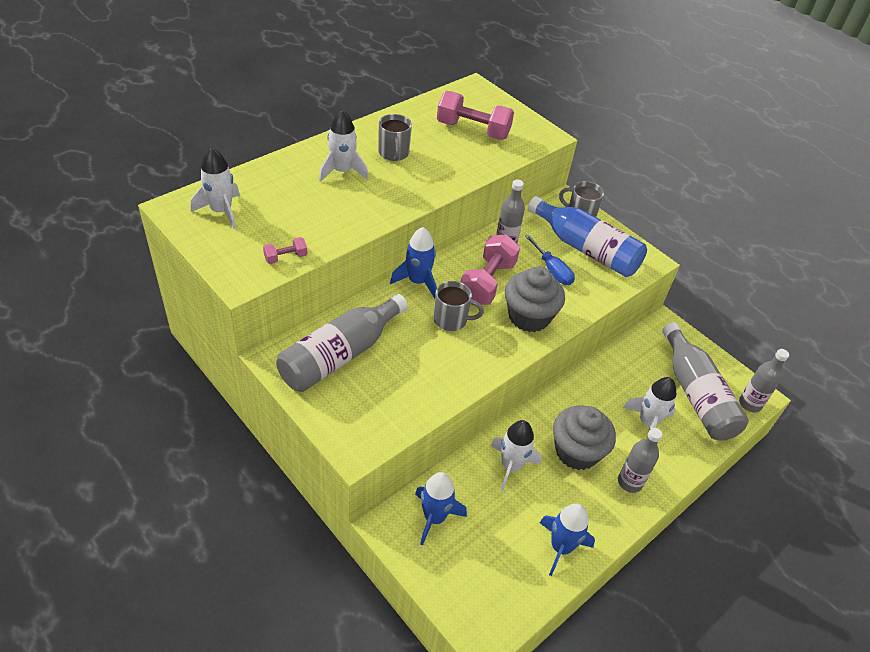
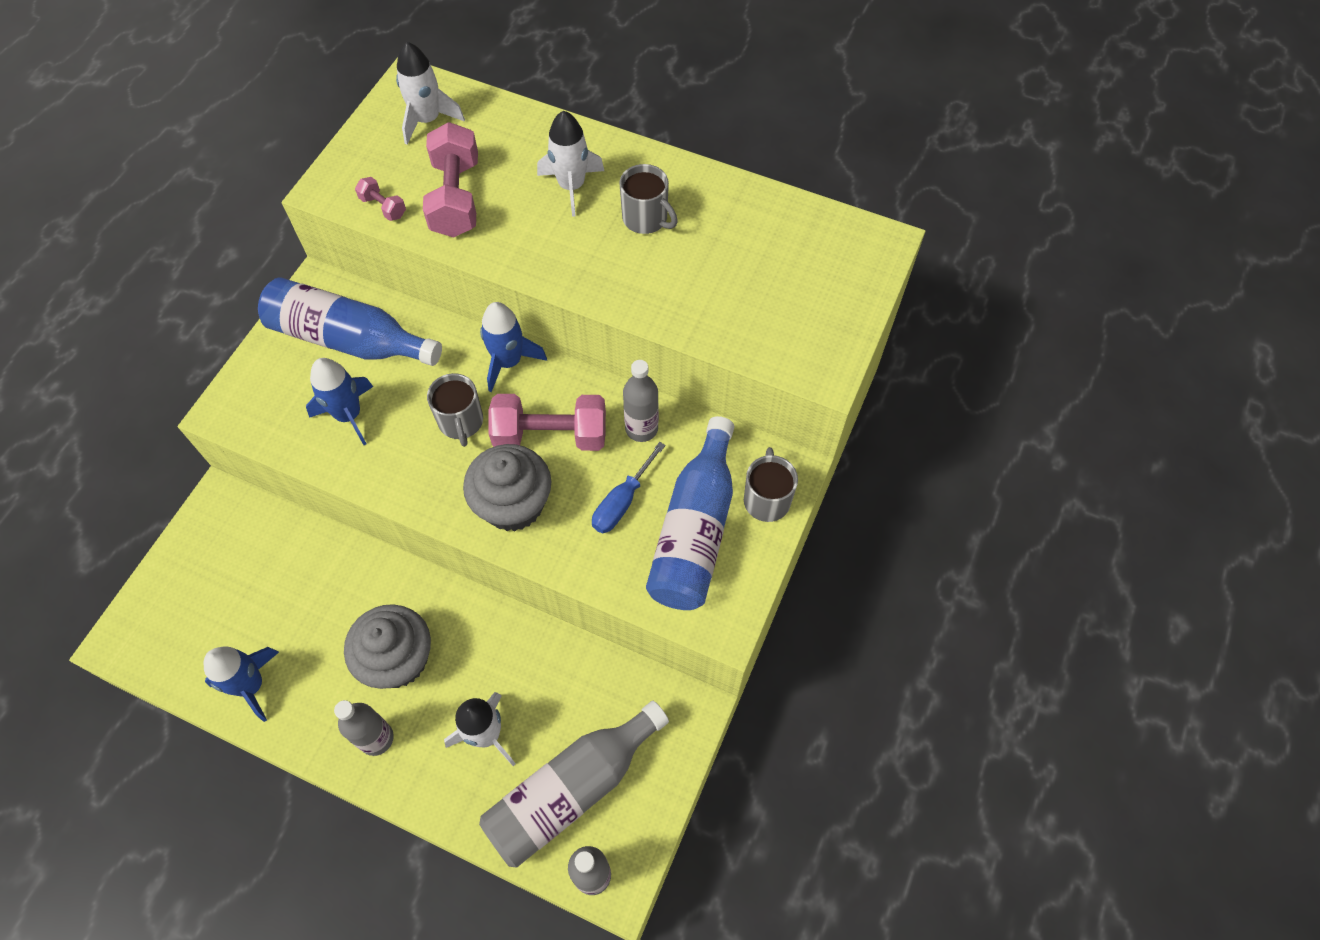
camera: 70 degrees right, 15 degrees up
(340, 355) = (349, 339): grey bottle -> blue bottle
(393, 153) = (646, 219): grey mug -> grey mug turned 105 degrees counterclockwise
(434, 517) = (244, 540): blue rocket -> blue rocket (349, 415)
(473, 130) = (766, 280): pink dumbbell -> pink dumbbell (456, 198)
(511, 466) = (344, 592): white rocket -> none

